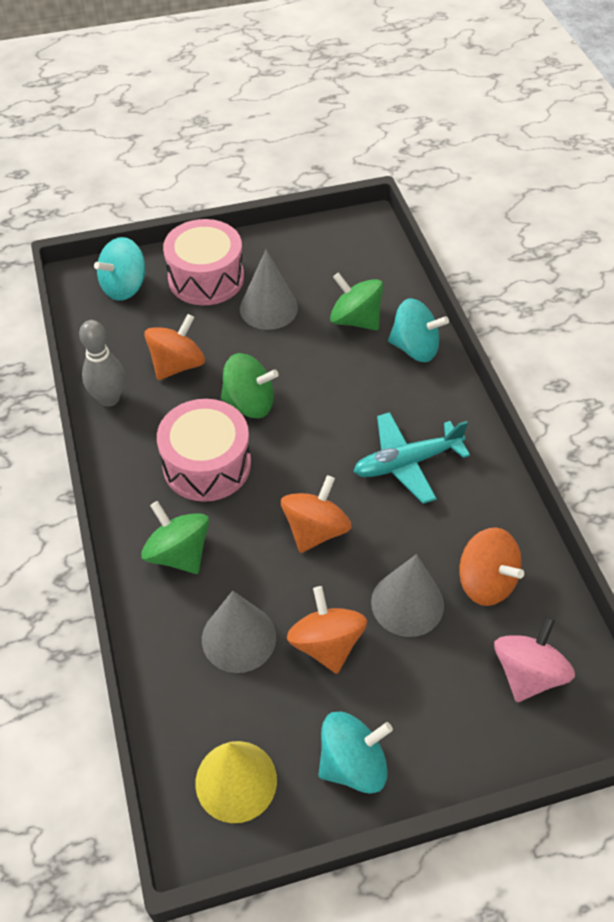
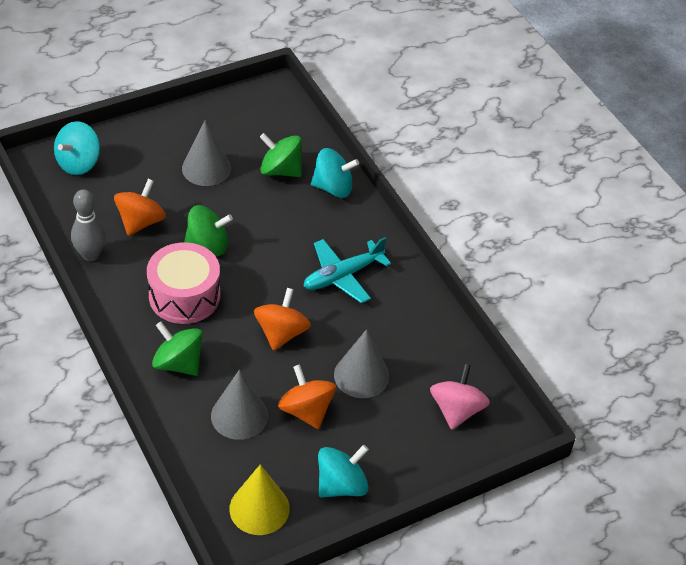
camera: 15 degrees left, 5 degrees down
(206, 278) = (147, 149): pink drum -> none
(485, 581) = (417, 353): orange spinning top -> none

